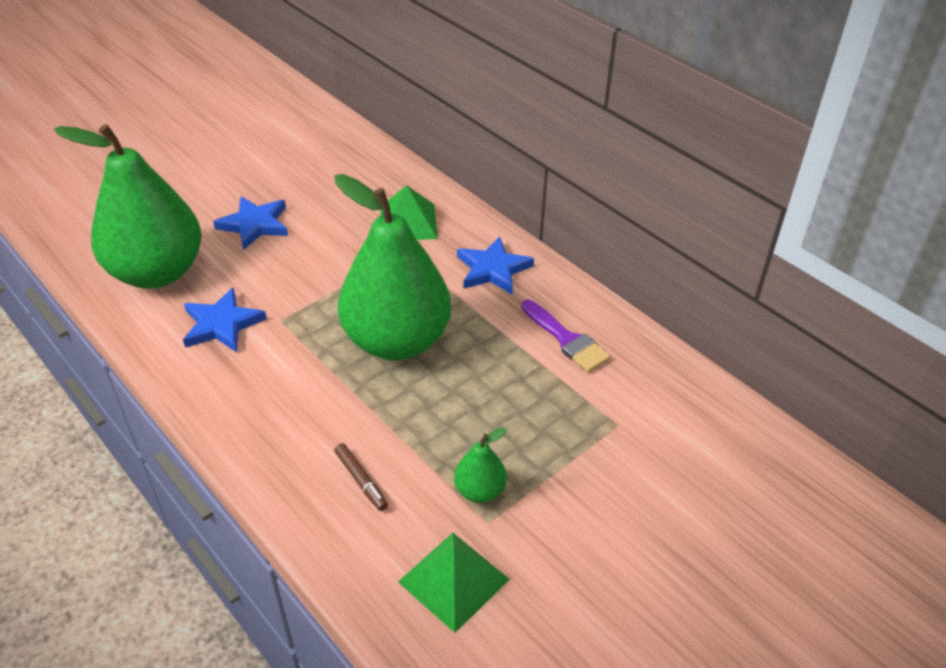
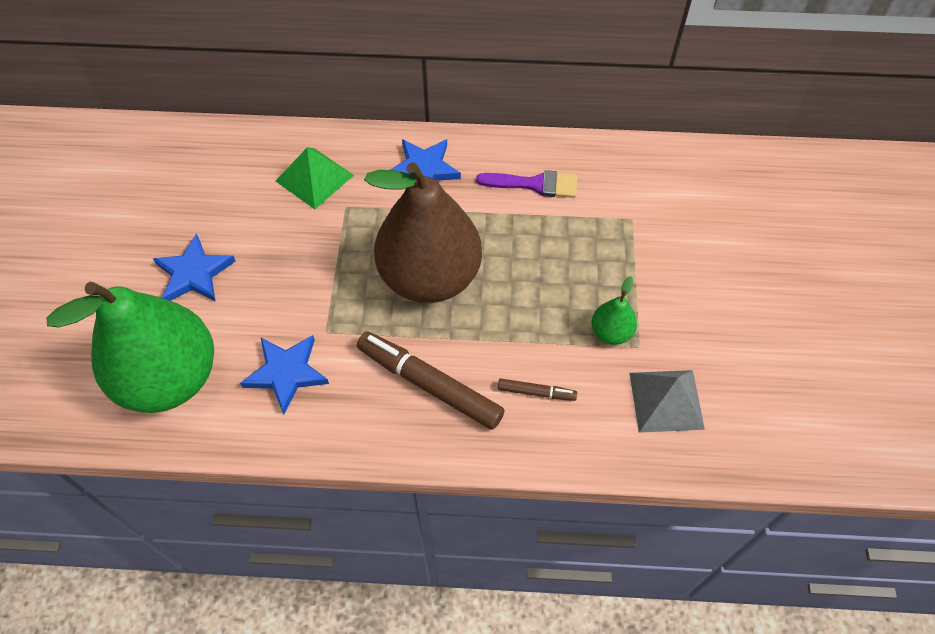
camera: 45 degrees left, 15 degrees up
(296, 408) = (429, 384): none -> brown marker
(397, 341) = (430, 277): green pear -> brown pear
(453, 580) = (666, 400): green pyramid -> grey pyramid

